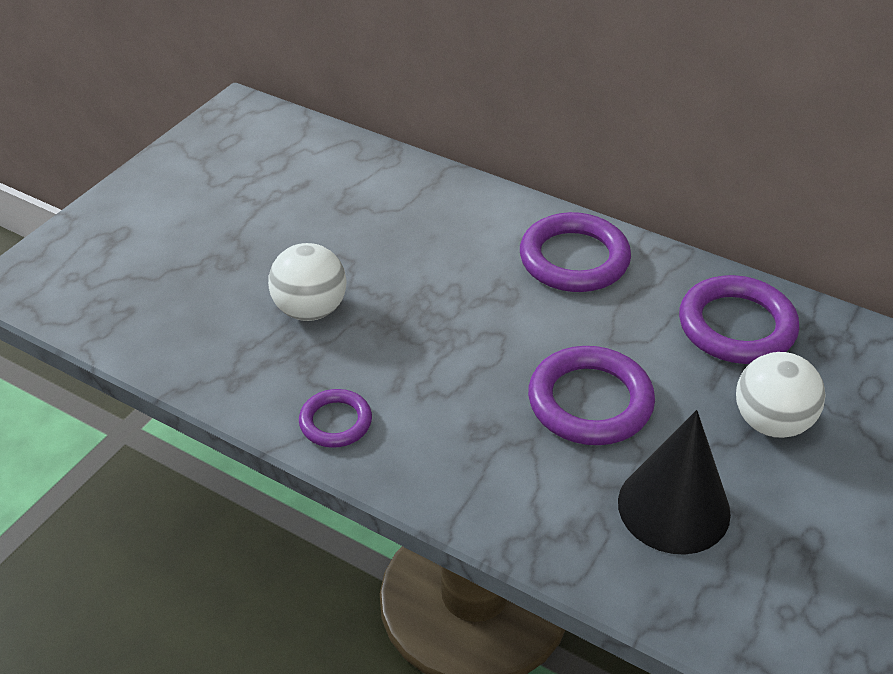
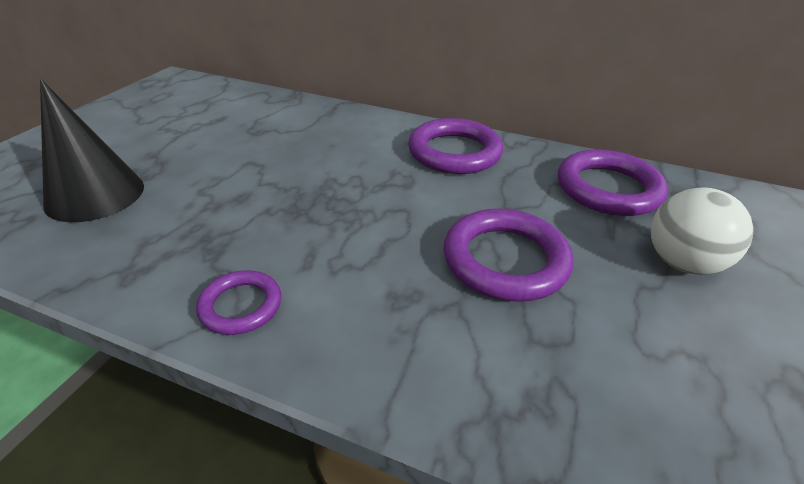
camera: 10 degrees left, 5 degrees down
(310, 310) = (220, 204): white ball -> none
(673, 507) = (634, 360): black cone -> black cone (95, 195)

